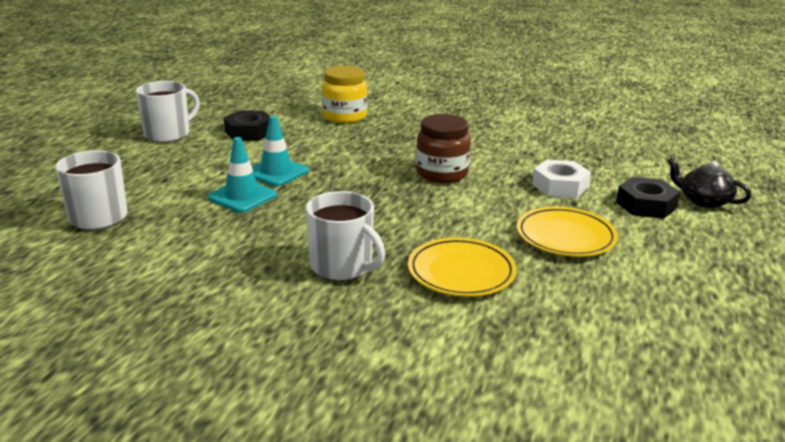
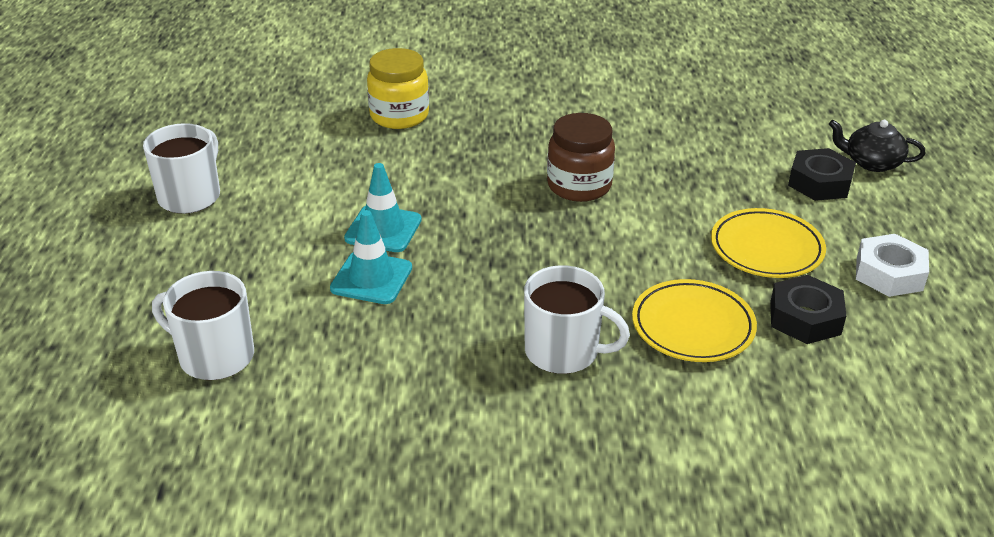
camera: 20 degrees left, 10 degrees up
(249, 132) = (297, 169): black nut -> black nut (805, 318)
(560, 186) = (718, 175): white nut -> white nut (889, 273)

